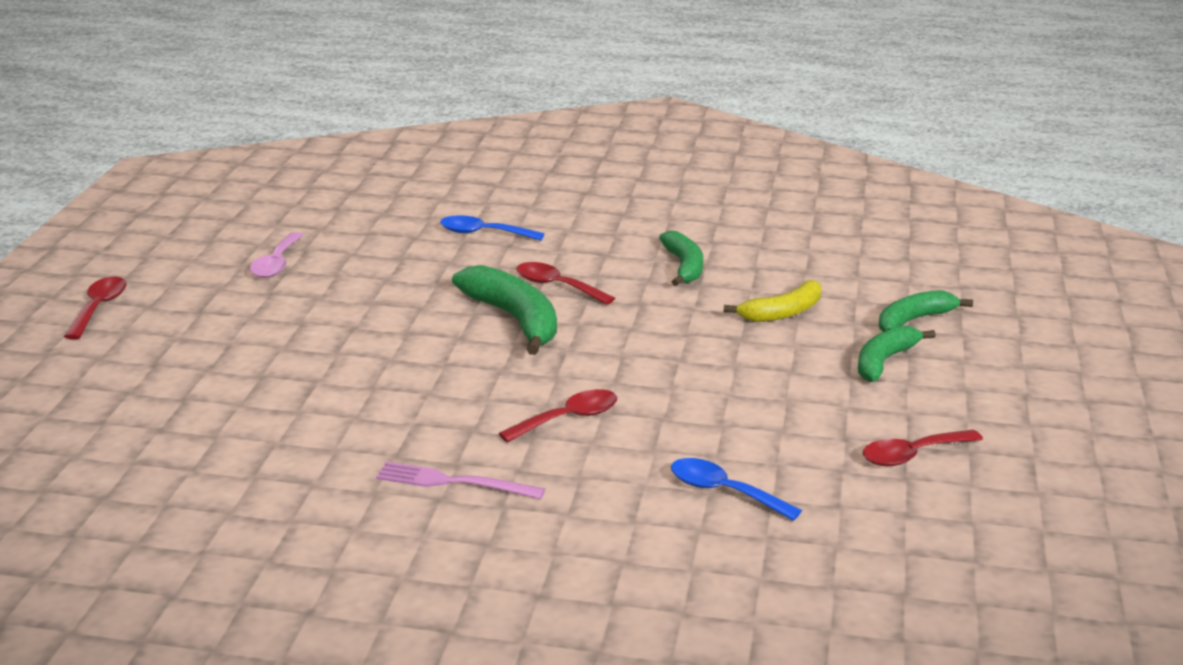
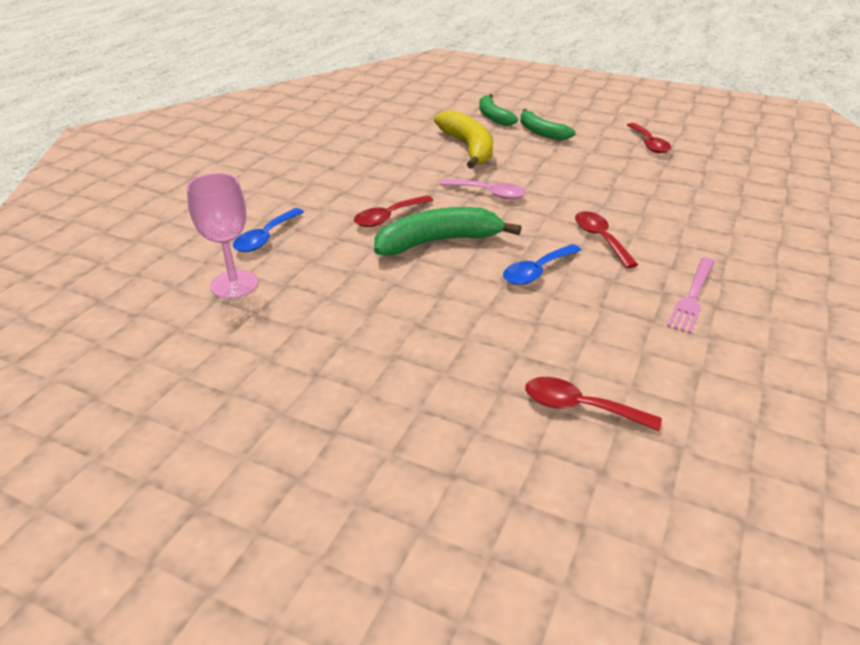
camera: 75 degrees left, 10 degrees up
(99, 308) = (277, 531): red spoon -> red spoon (579, 407)
(276, 264) = (246, 365): pink spoon -> pink spoon (489, 193)
(393, 236) = (234, 284): none -> pink goblet
(684, 267) = (384, 167): green banana -> none
(723, 491) = (693, 200): blue spoon -> blue spoon (537, 271)
(782, 313) = (468, 148): yellow banana -> yellow banana, size x1.52

